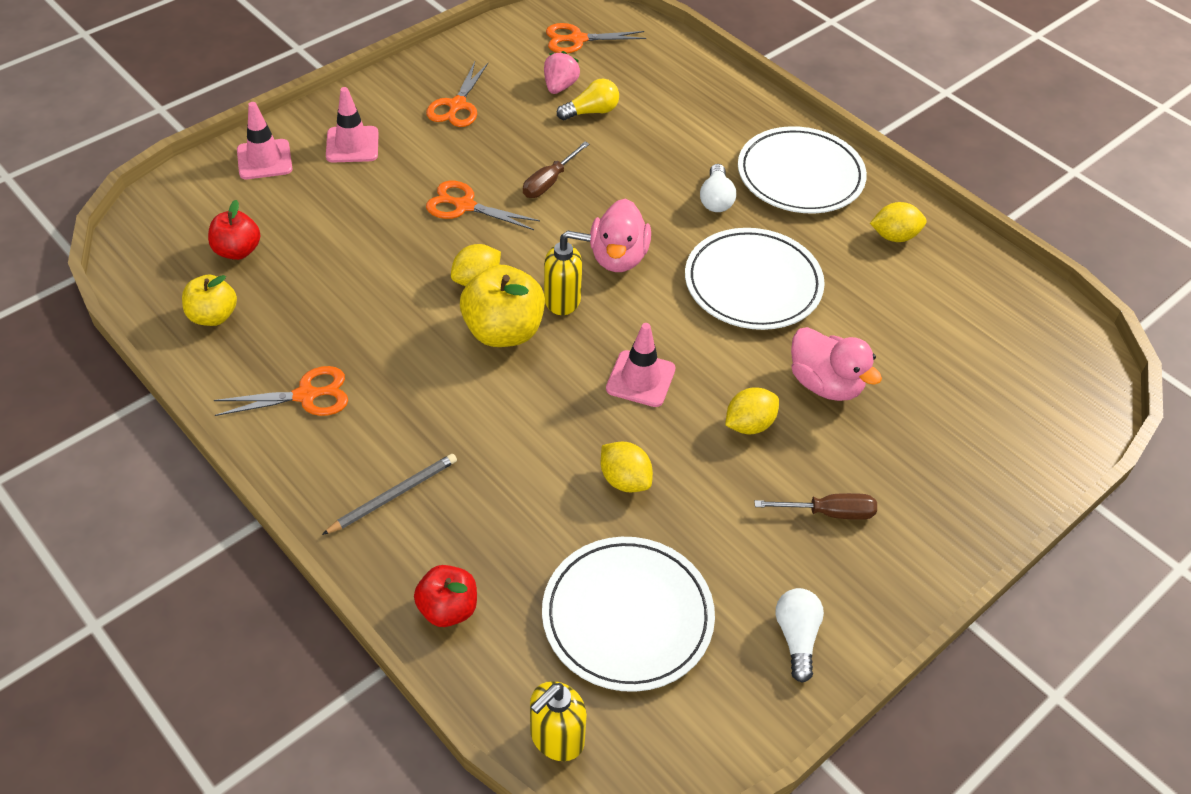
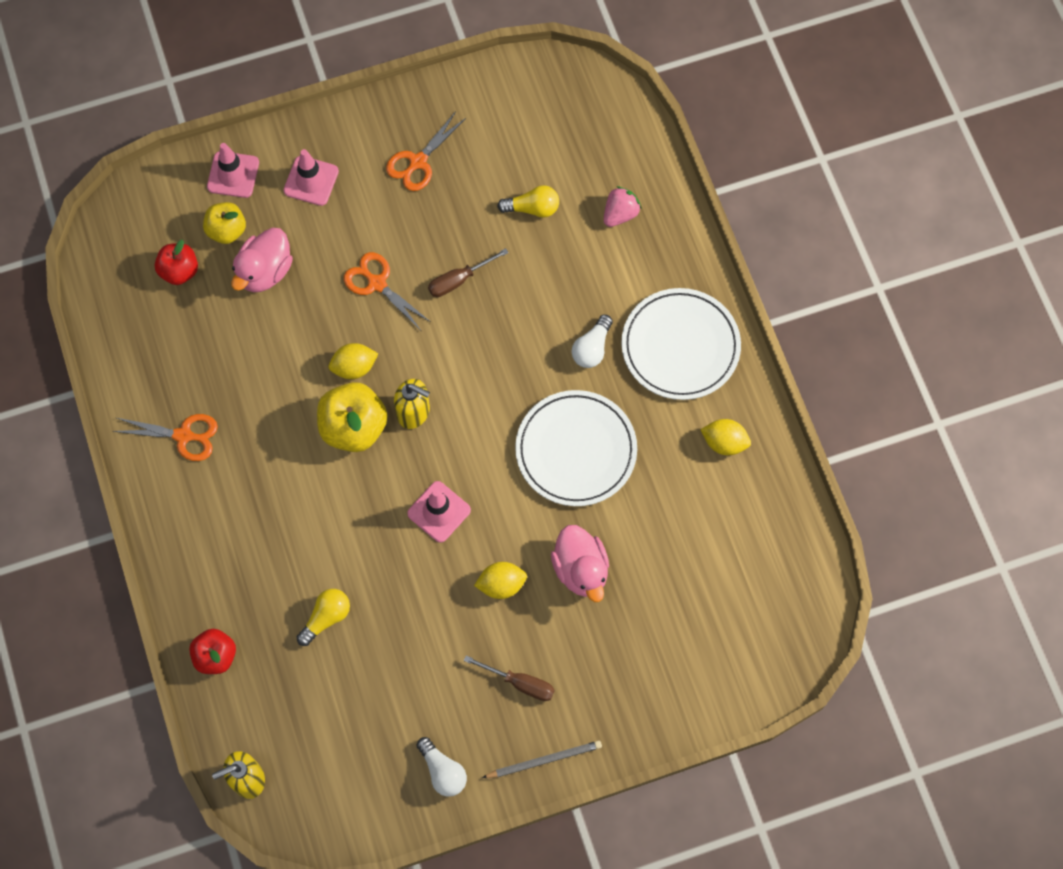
camera: 25 degrees right, 20 degrees up
(213, 316) = (140, 333): yellow apple -> yellow apple (227, 230)
(394, 495) = (214, 549): grey pencil -> grey pencil (544, 760)
(560, 86) = (518, 167): pink strawberry -> pink strawberry (620, 214)
(566, 522) = (326, 618): none -> yellow light bulb
(577, 39) = (562, 111): orange scissors -> none
(618, 257) = (478, 384): pink duck -> pink duck (265, 271)
(625, 480) = (384, 598): yellow lemon -> none
(627, 616) = (334, 709): white plate -> none
(796, 637) = (443, 771): white light bulb -> white light bulb turned 120 degrees clockwise

